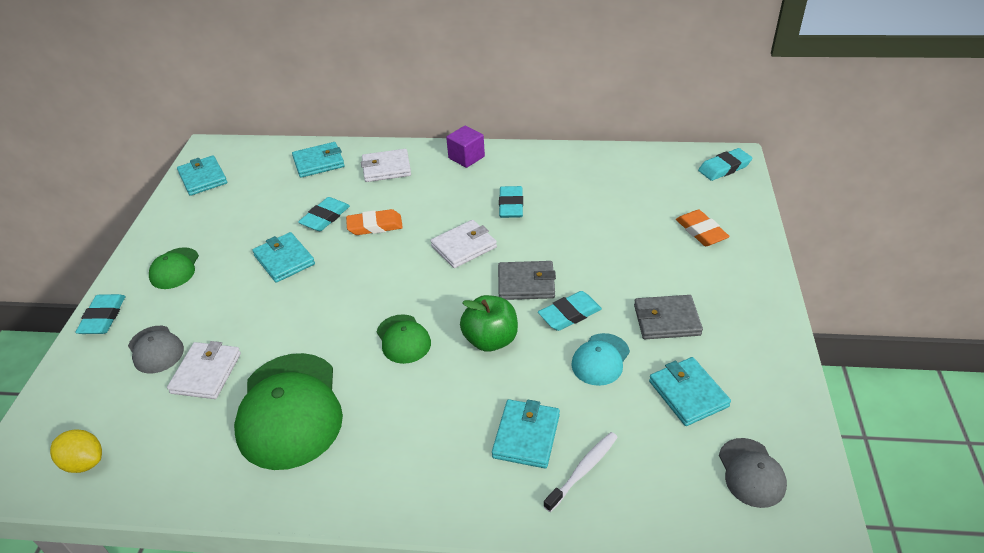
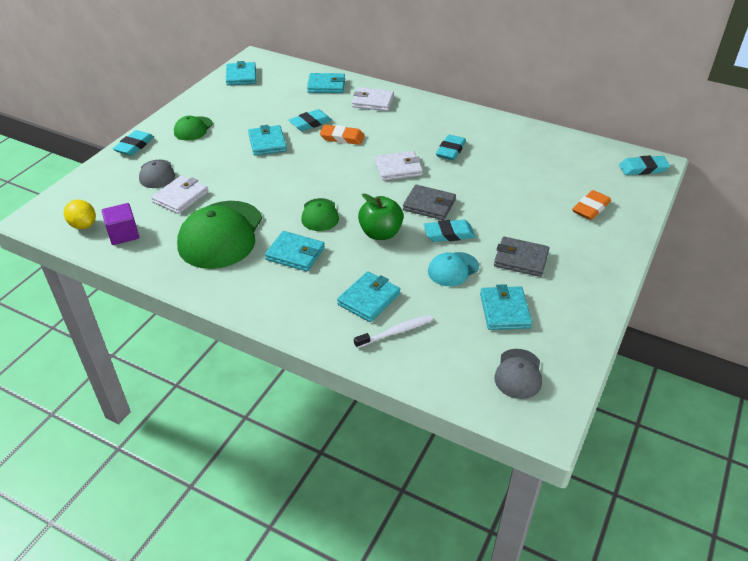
camera: 20 degrees right, 0 degrees up
(401, 404) = (295, 254): none -> turquoise wallet
(466, 157) = (437, 109): purple cube -> purple cube (123, 234)
(701, 231) = (590, 208): orange eraser -> orange eraser turned 45 degrees clockwise

